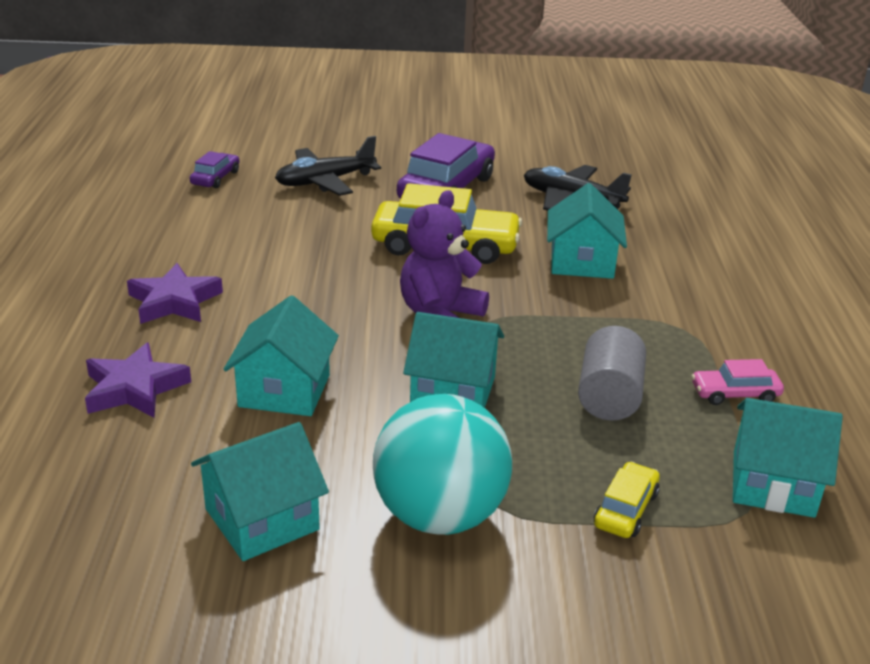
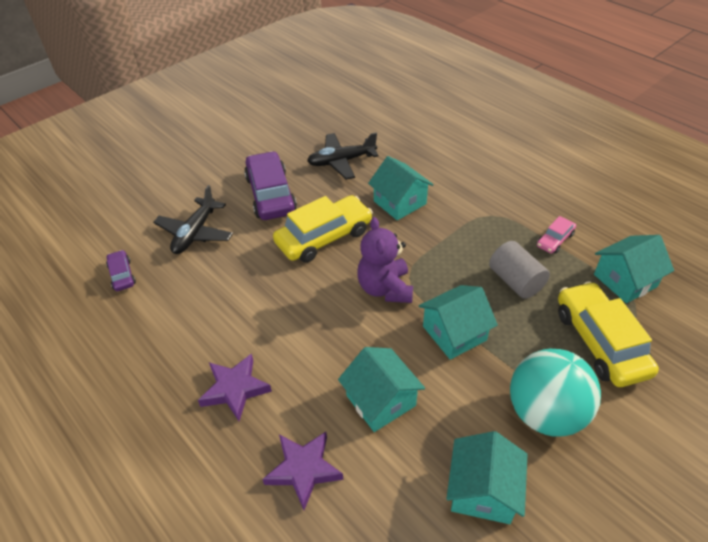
camera: 40 degrees left, 15 degrees up
(625, 509) = (600, 342): yellow car -> yellow car, size x2.05

